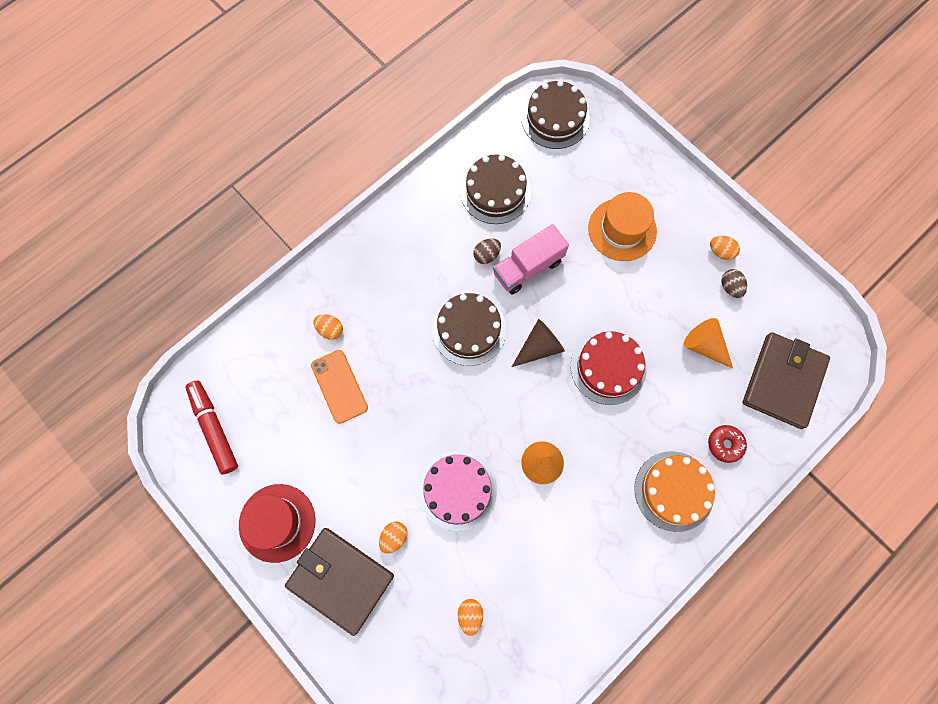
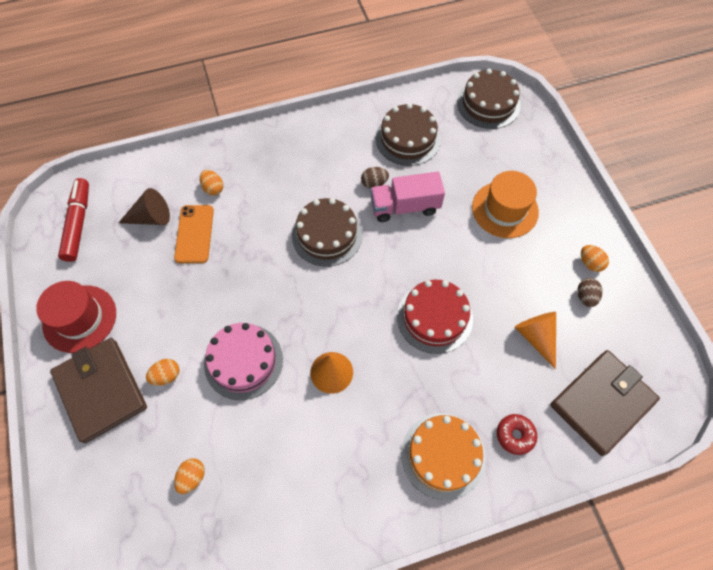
camera: 25 degrees right, 10 degrees down
(539, 347) = (380, 274): brown cone -> brown cone (151, 217)

